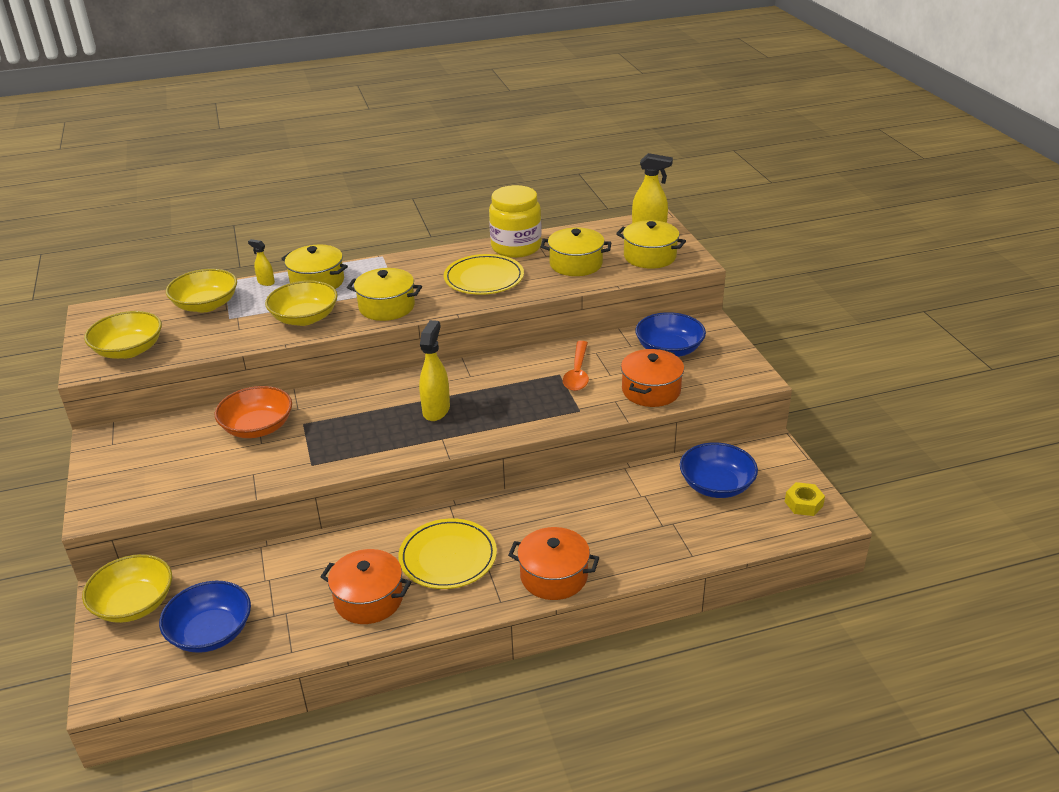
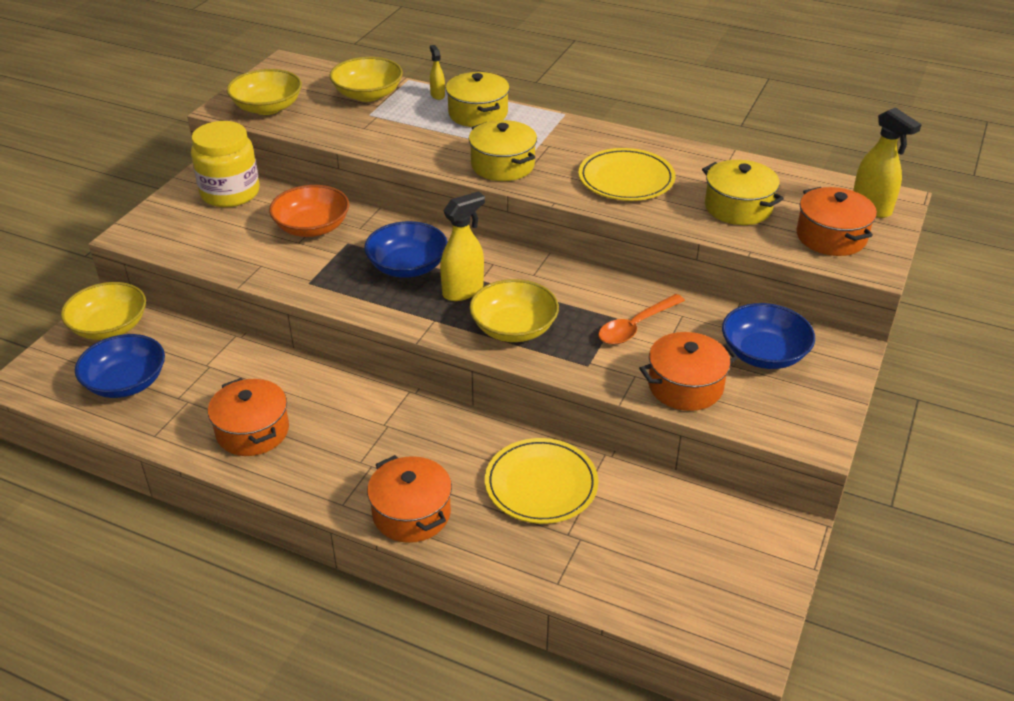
camera: 40 degrees right, 5 degrees up
(304, 318) = (424, 143): yellow bowl -> yellow bowl (514, 328)
(448, 557) = (351, 436): yellow plate -> yellow plate (541, 484)
(516, 247) = (701, 161): yellow jar -> yellow jar (230, 193)
(649, 256) = (831, 237): yellow pot -> orange pot
(716, 485) = (674, 531): blue bowl -> blue bowl (407, 266)
(803, 504) = (743, 612): yellow nut -> none

